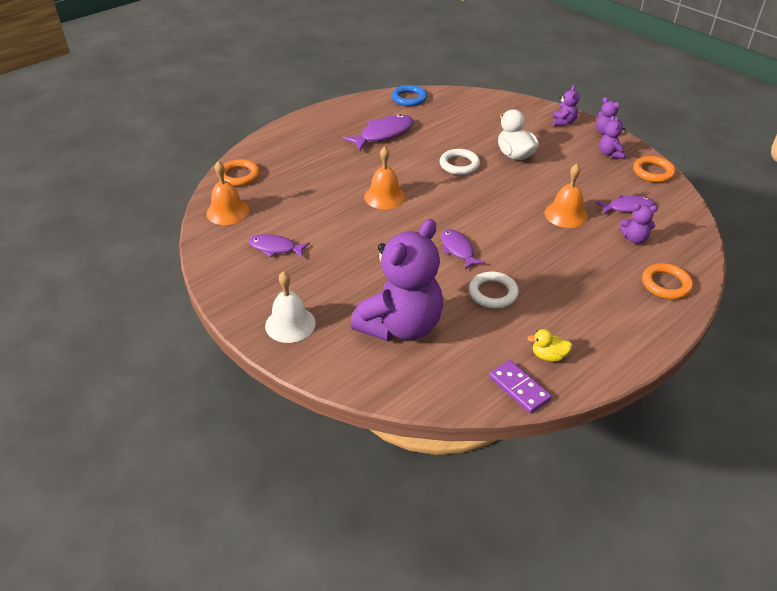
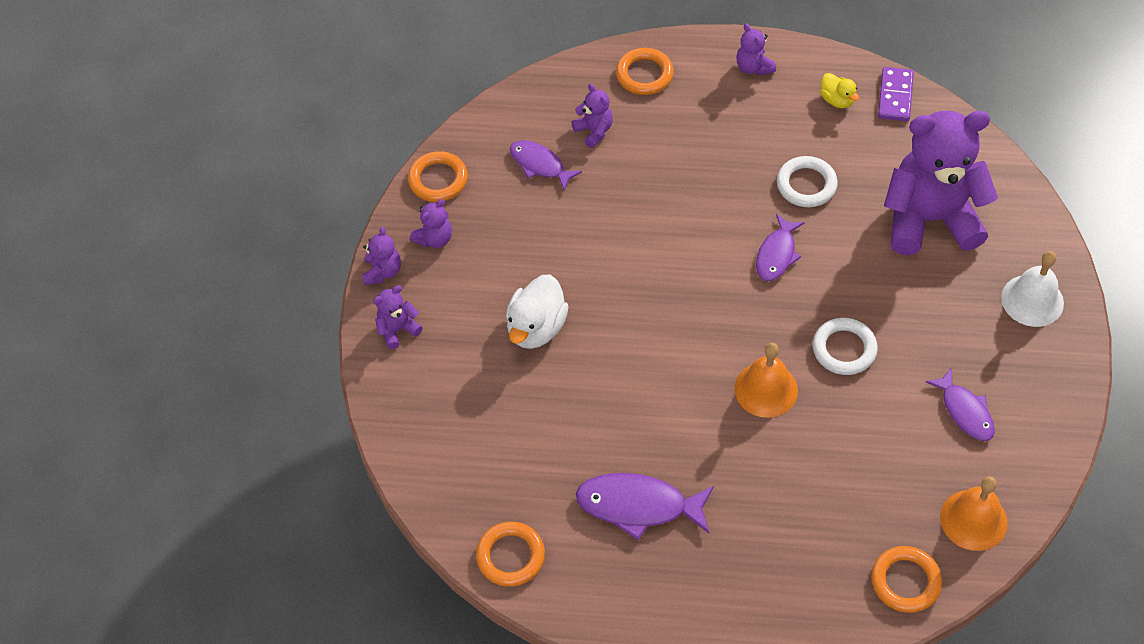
camera: 130 degrees left, 15 degrees up
(409, 98) = (510, 556): blue ring -> orange ring
(459, 165) = (619, 367): white ring -> white ring (844, 349)
(566, 214) = (612, 206): orange bell -> none
(623, 337) = (753, 67): none -> purple teddy bear

